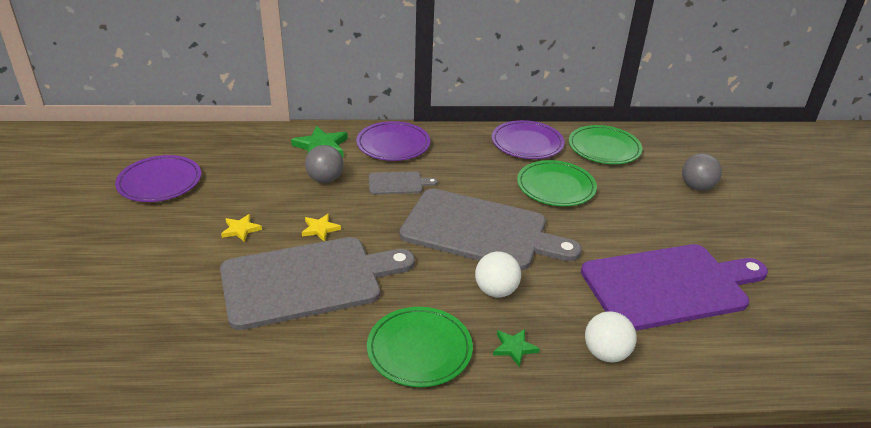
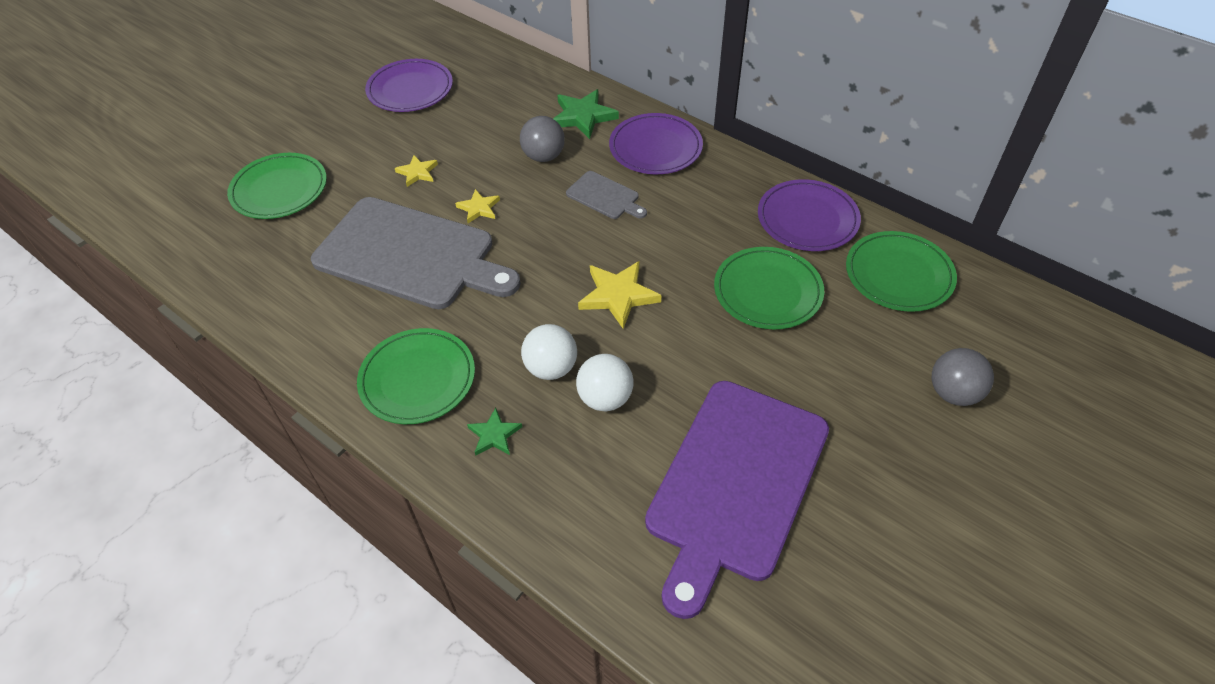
camera: 45 degrees right, 15 degrees up
(128, 296) = (279, 190): none -> green plate
(480, 231) = (618, 295): grey cutting board -> yellow star
(605, 353) = (568, 502): white ball -> white ball (605, 398)
(669, 286) = (735, 484): purple cutting board -> purple cutting board turned 90 degrees clockwise

